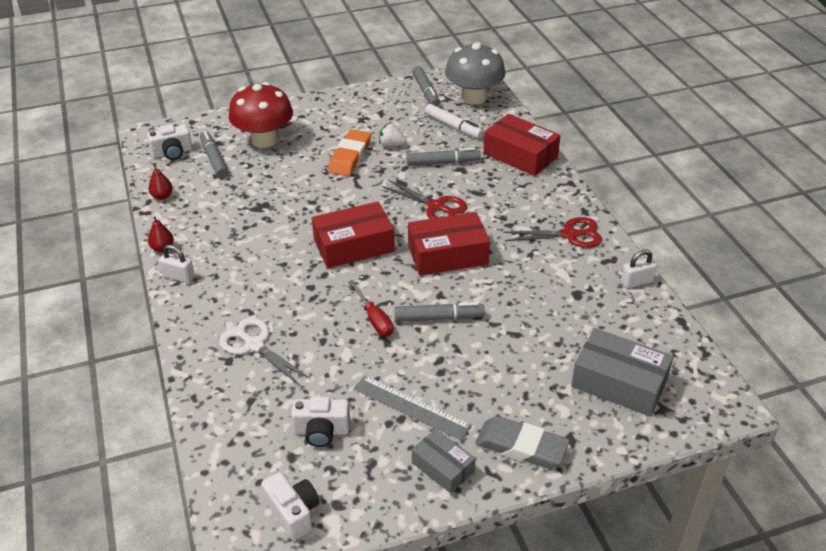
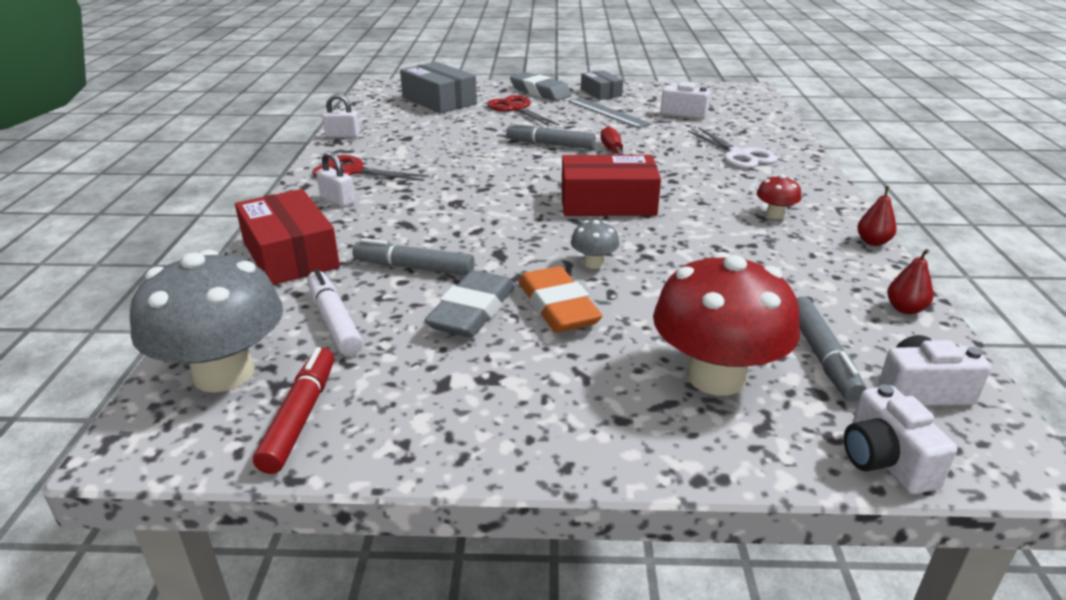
camera: 160 degrees left, 10 degrees down
(179, 276) = (838, 212): white padlock -> white padlock (337, 200)
(227, 262) = (775, 214): none -> red mushroom
(293, 512) = (712, 93): white camera -> white camera (885, 460)
(342, 188) = (594, 263): none -> grey mushroom
(350, 157) = (558, 307): orange eraser -> orange eraser turned 60 degrees counterclockwise
(391, 145) = (472, 311): white strawberry -> grey eraser
(426, 91) = (300, 417): grey marker -> red marker
(435, 206) = (476, 220): red scissors -> red scissors (516, 109)
(447, 255) = (503, 179): red box -> none

